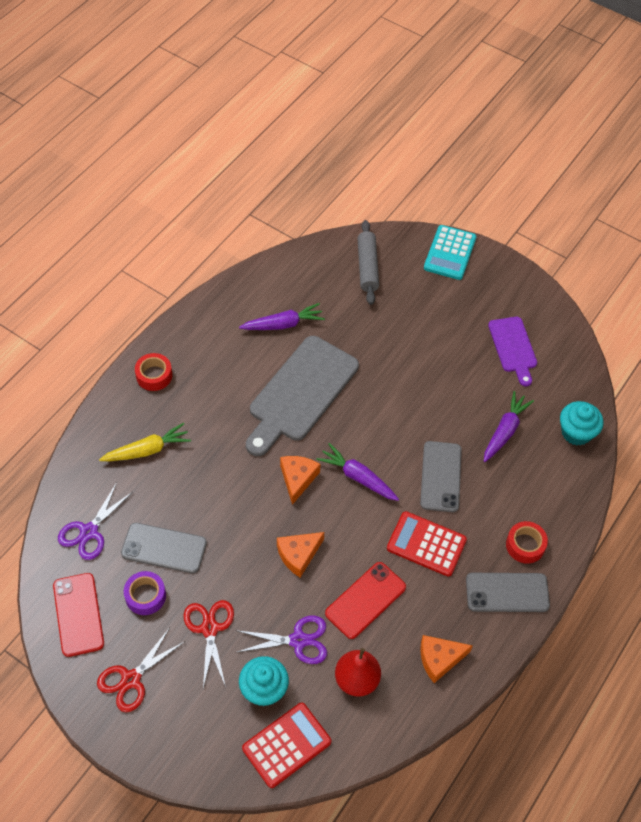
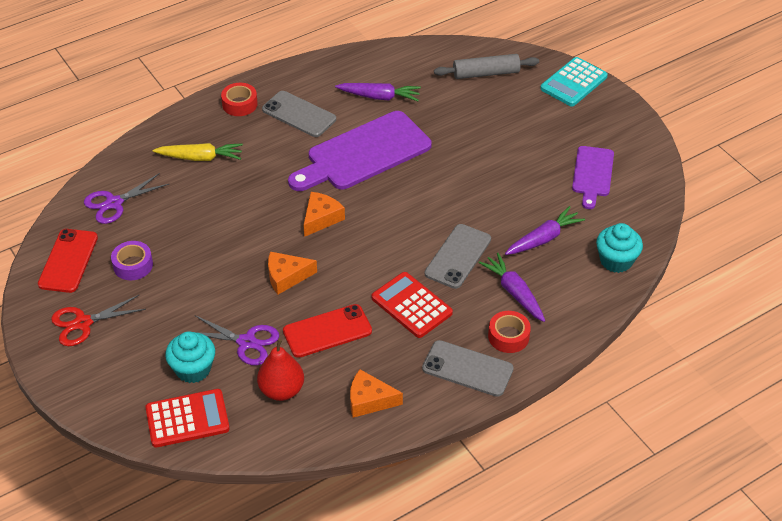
camera: 25 degrees right, 10 degrees down
(164, 548) = (170, 235): grey phone -> grey phone (299, 114)
(209, 628) = (173, 307): red scissors -> none
(301, 393) = (364, 154): grey cutting board -> purple cutting board
(357, 477) = (378, 233): purple carrot -> purple carrot (514, 292)
(367, 267) = (486, 73): grey rolling pin -> grey rolling pin turned 60 degrees clockwise

